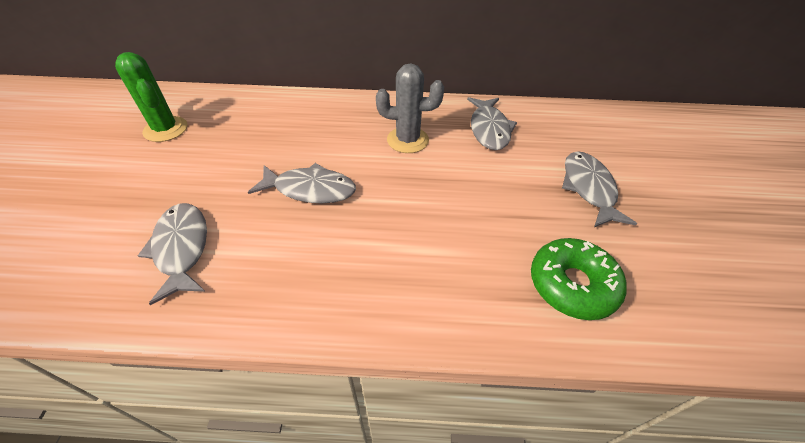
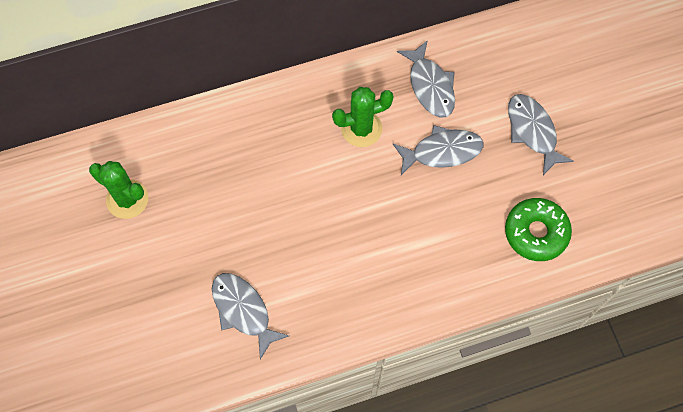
camera: 20 degrees left, 20 degrees up
(310, 189) = (306, 219): grey fish -> grey fish (442, 151)
(407, 140) = (361, 129): grey cactus -> green cactus

